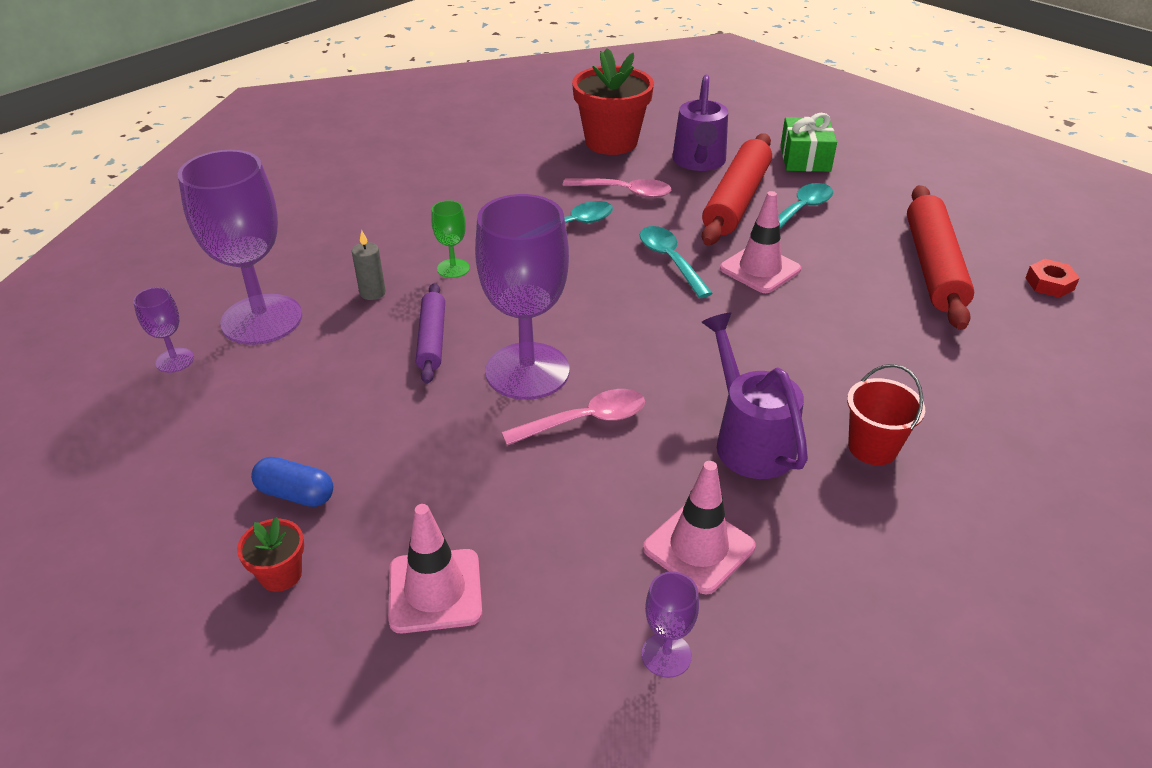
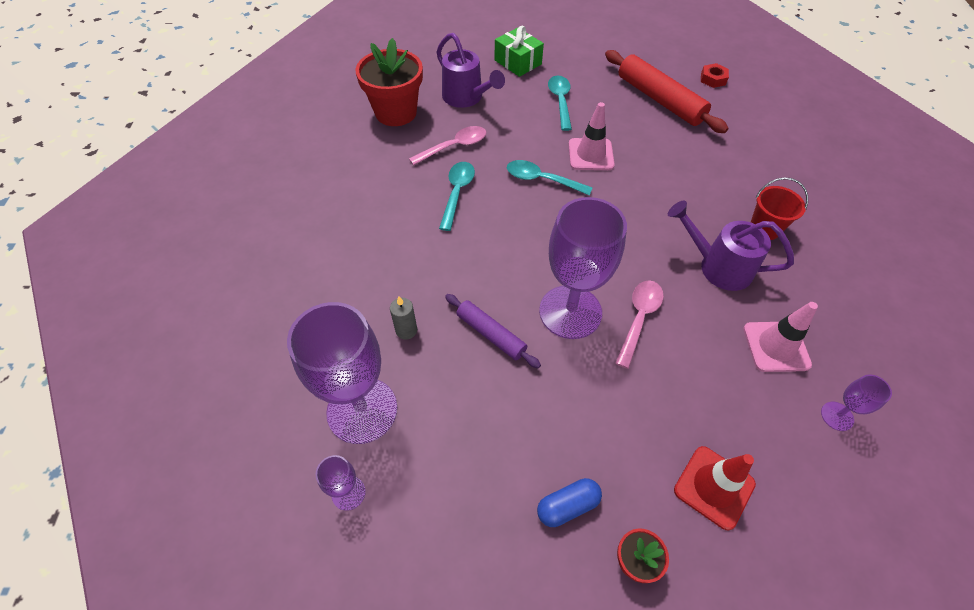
camera: 45 degrees left, 15 degrees up
(435, 591) = (714, 487): pink traffic cone -> red traffic cone
(453, 268) = (431, 274): green goblet -> none
(736, 200) = (520, 114): red rolling pin -> none

